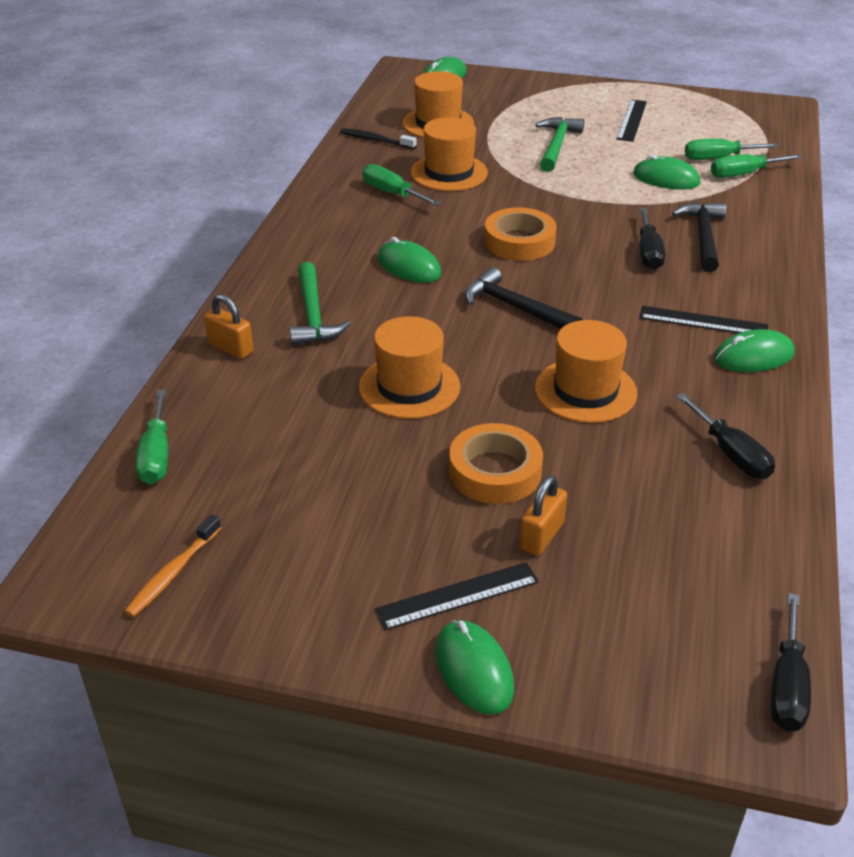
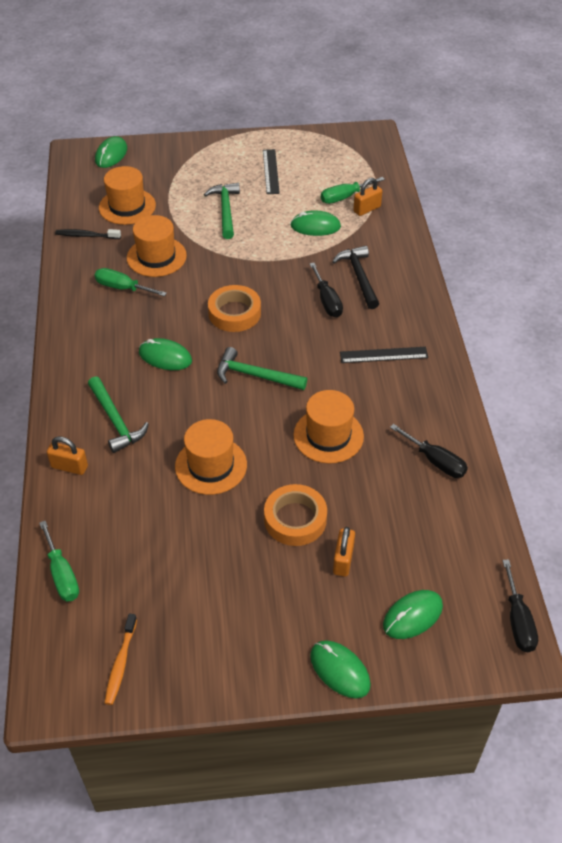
camera: 20 degrees left, 10 degrees up
(457, 596) = (309, 621): black ruler -> none
(515, 307) = (255, 375): black hammer -> green hammer
(743, 174) = (367, 209): green screwdriver -> orange padlock
(753, 356) = (424, 377): green mouse -> green mouse (412, 616)

